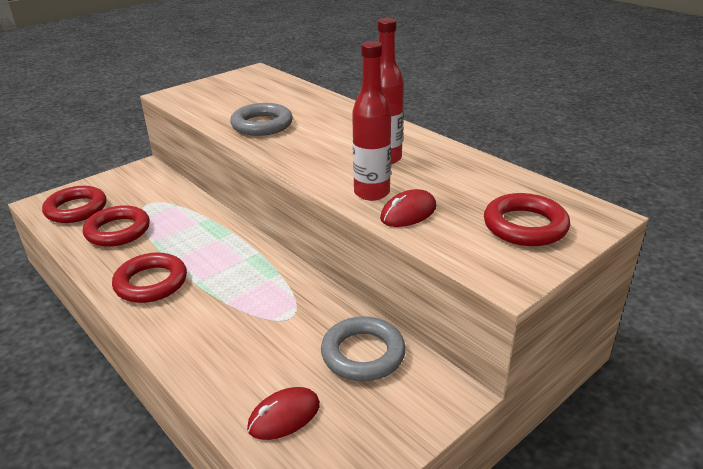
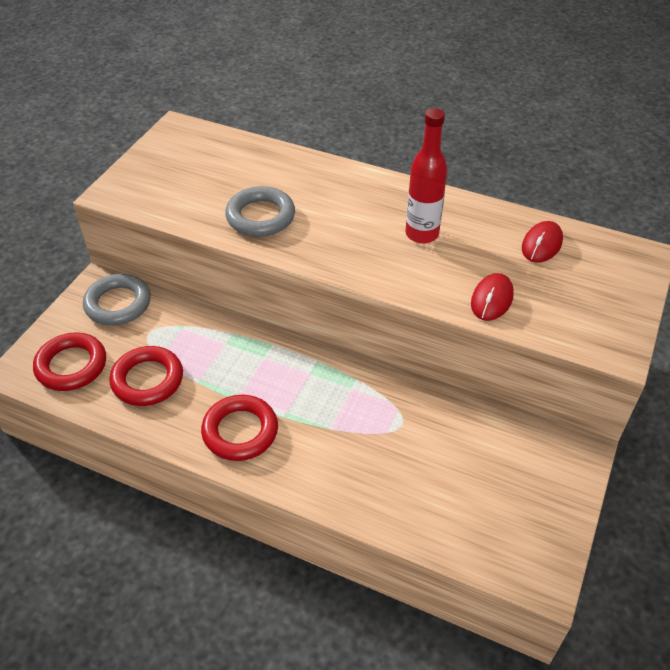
camera: 25 degrees left, 15 degrees up
(284, 416) = (468, 522): red mouse -> red mouse (541, 244)
(363, 354) = (489, 439): grey ring -> grey ring (118, 304)
(371, 193) = (443, 284): red bottle -> none
(525, 226) = (594, 286): red ring -> none

